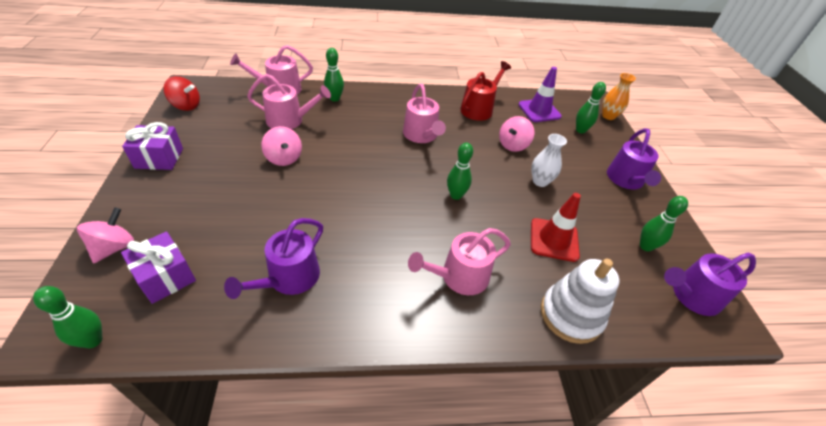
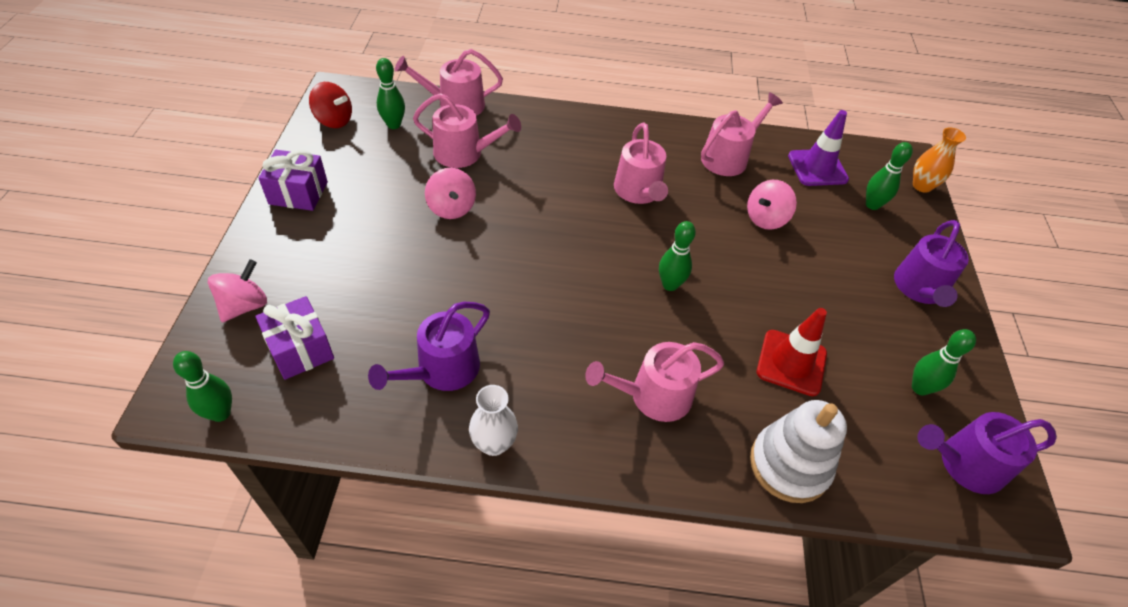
camera: 10 degrees right, 5 degrees up
(334, 98) = (528, 125): green bowling pin -> green bowling pin (394, 125)
(479, 109) = (728, 157): red watering can -> pink watering can
(540, 181) = (792, 277): white vase -> white vase (494, 443)

